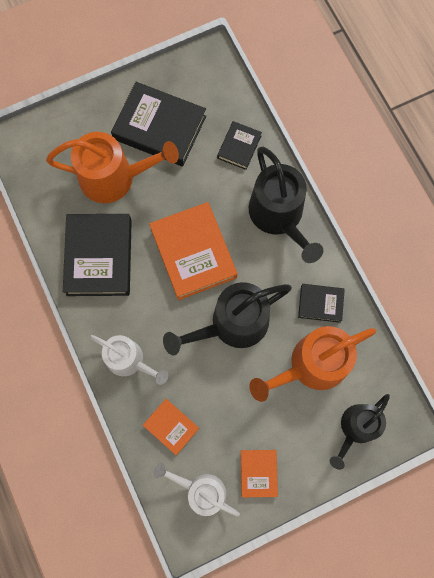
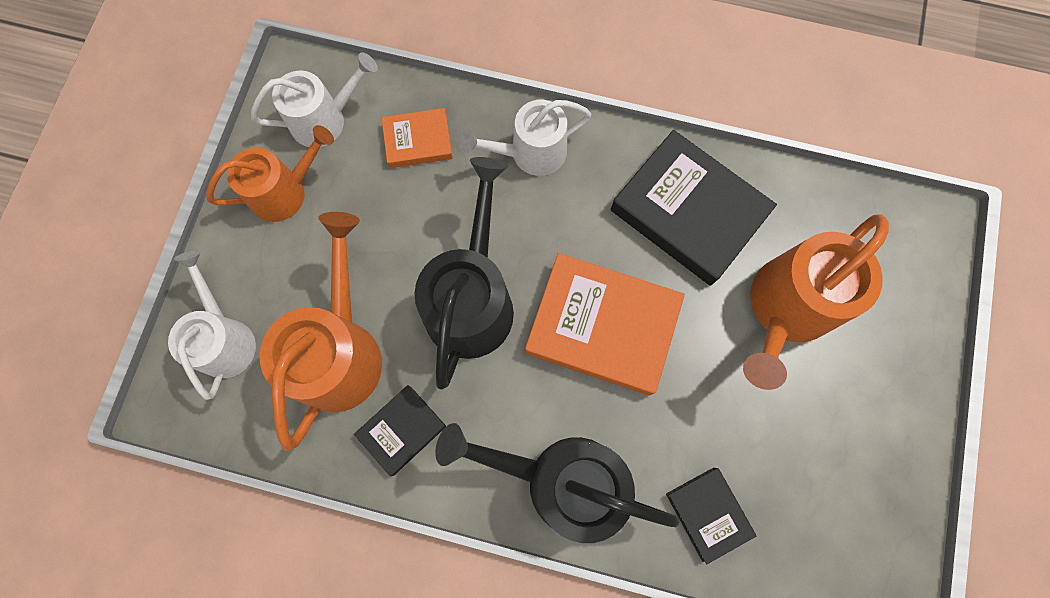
camera: 130 degrees right, 0 degrees up
(159, 127) = (821, 426): black book -> none
(258, 473) = (285, 191): orange book -> orange watering can
(356, 428) = (225, 339): black watering can -> white watering can

